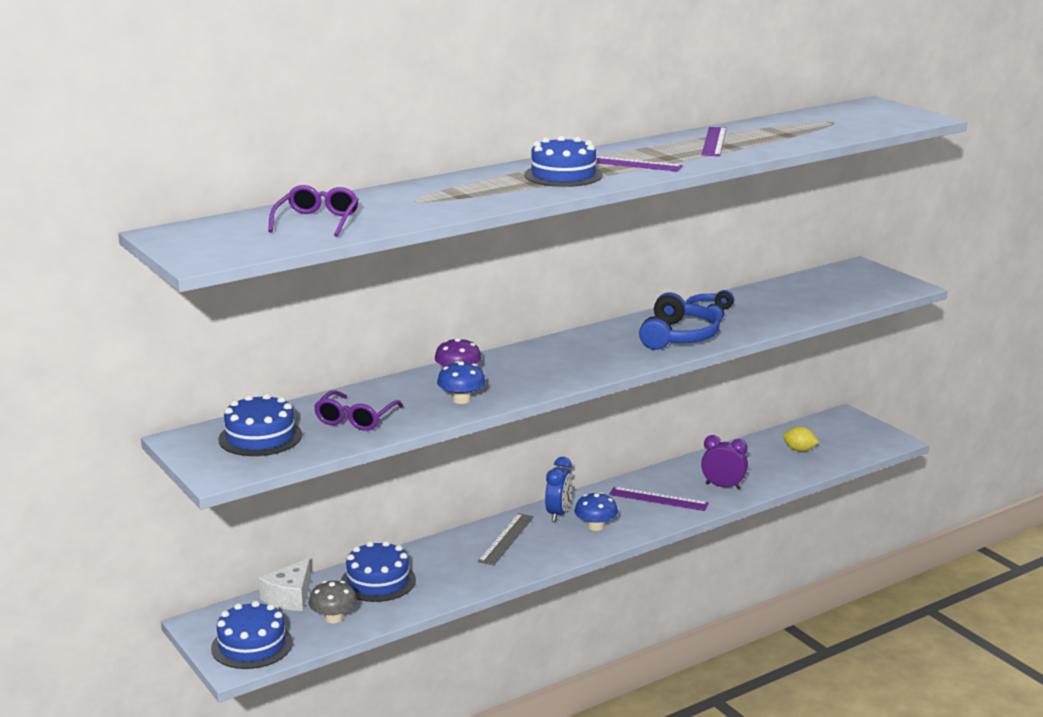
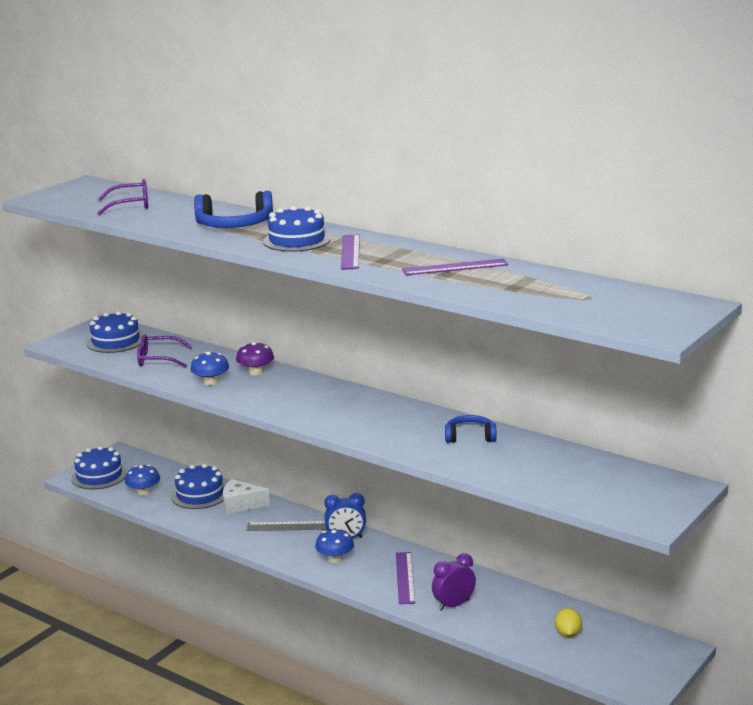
camera: 70 degrees right, 0 degrees up
(290, 597) = (164, 471): white cheese -> white cheese (241, 505)
(333, 618) = (144, 492): grey mushroom -> blue mushroom
(678, 337) = (400, 433): blue headphones -> blue headphones (234, 225)
(723, 486) = (454, 605): purple clock -> purple clock turned 120 degrees counterclockwise

